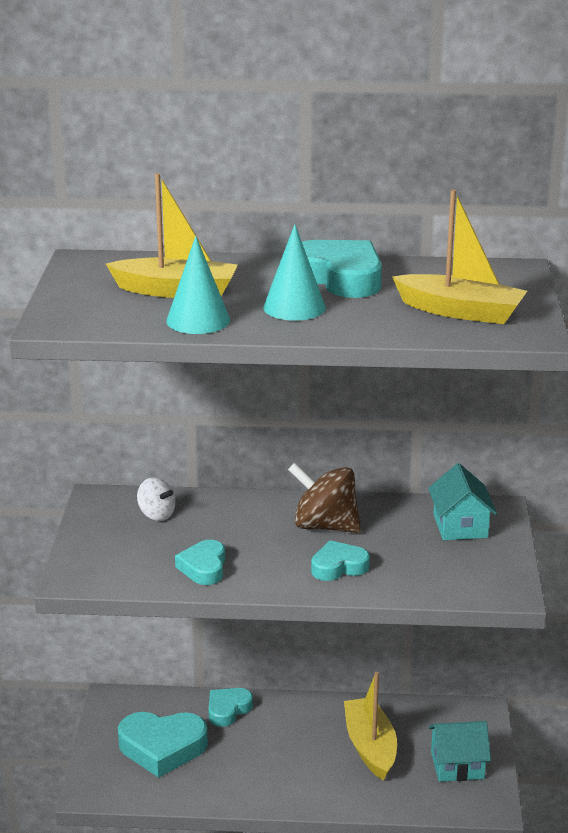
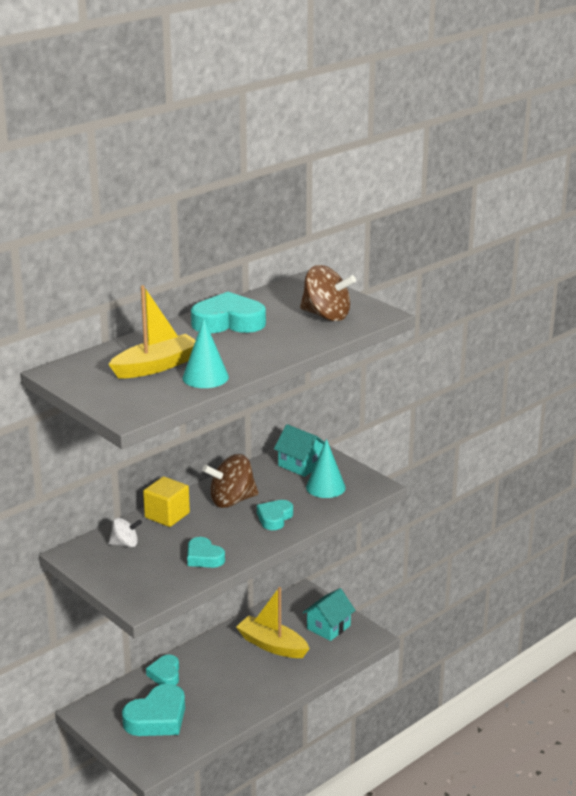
camera: 45 degrees left, 0 degrees up
(239, 507) = (167, 515): none -> yellow cube
(294, 307) = (240, 348): turquoise cone -> turquoise cone (325, 487)
(460, 311) = (326, 316): yellow boat -> brown spinning top

